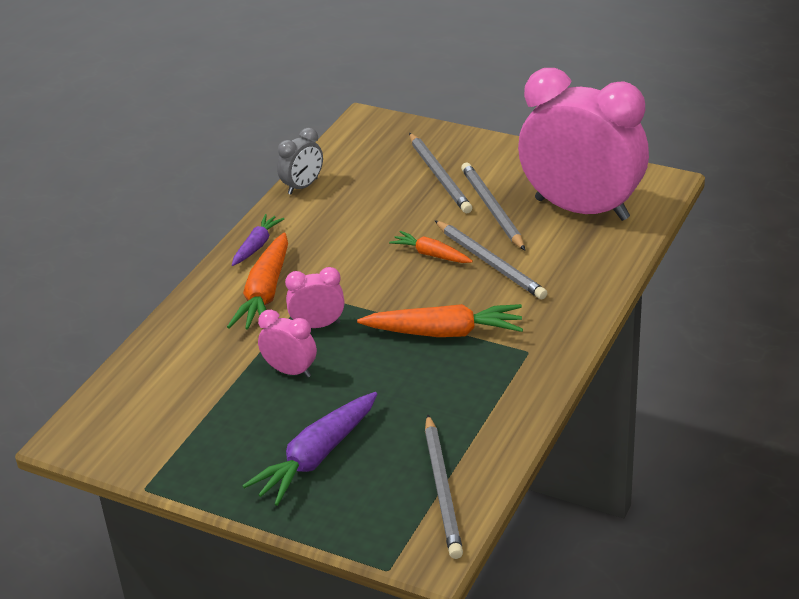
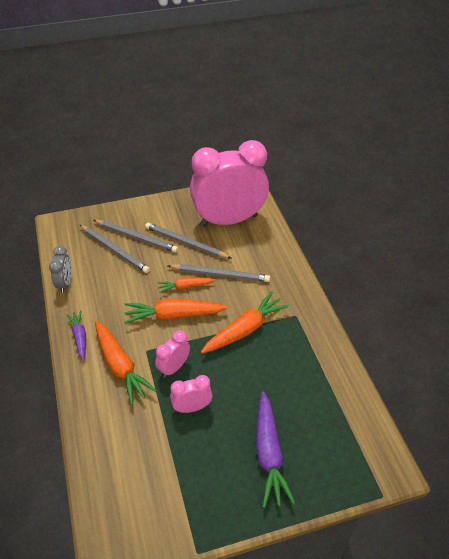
camera: 45 degrees left, 10 degrees up
(381, 276) = (174, 315): none -> orange carrot
(442, 489) = (351, 425): grey pencil -> grey pencil (114, 250)

